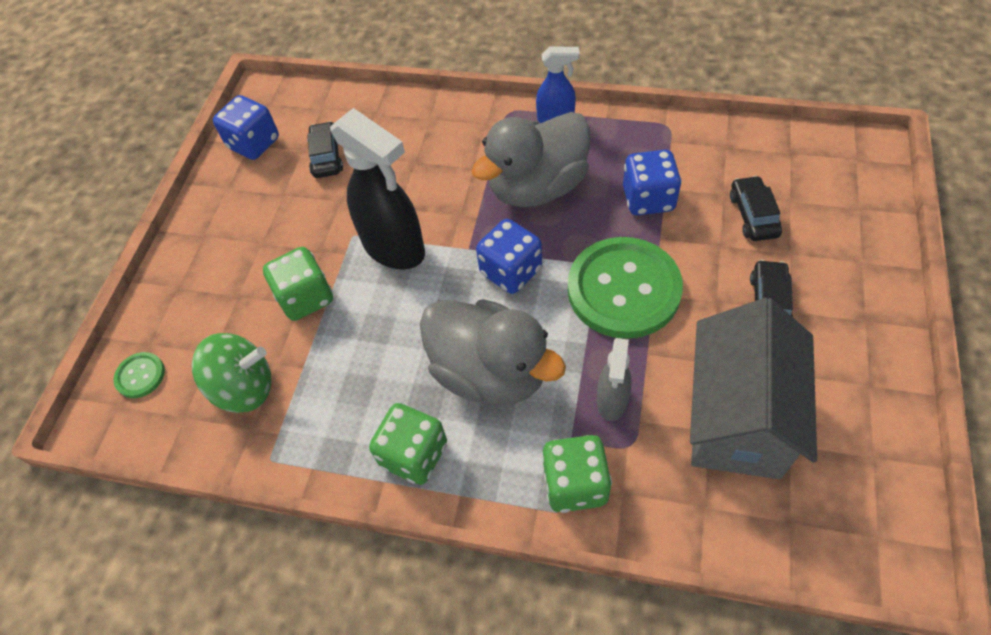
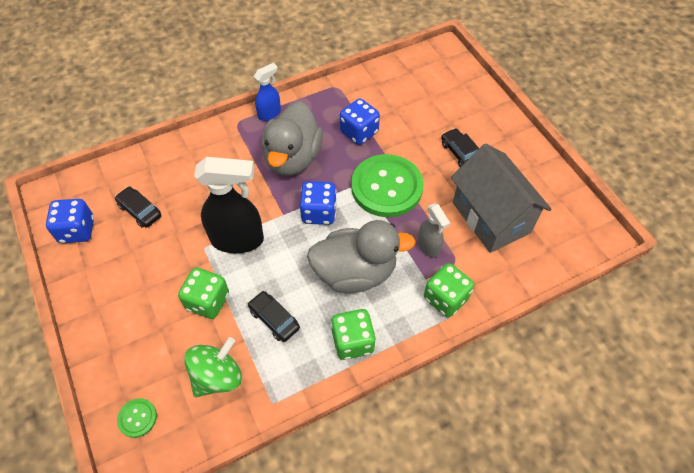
camera: 45 degrees left, 0 degrees up
(753, 215) = (418, 113): black car -> black car (274, 319)

